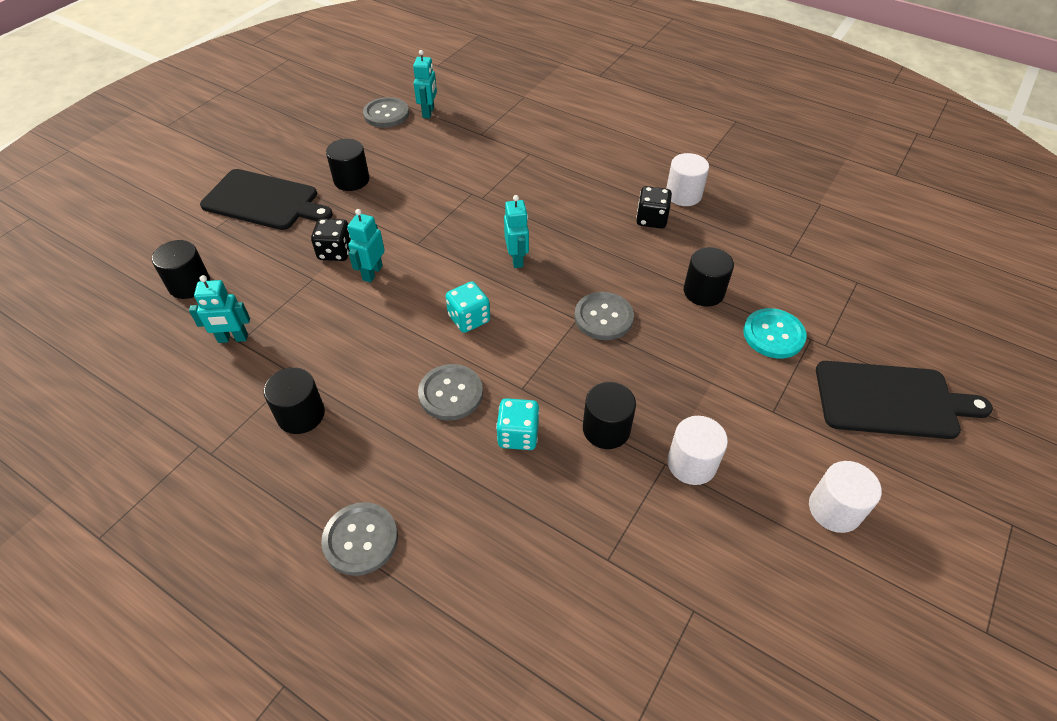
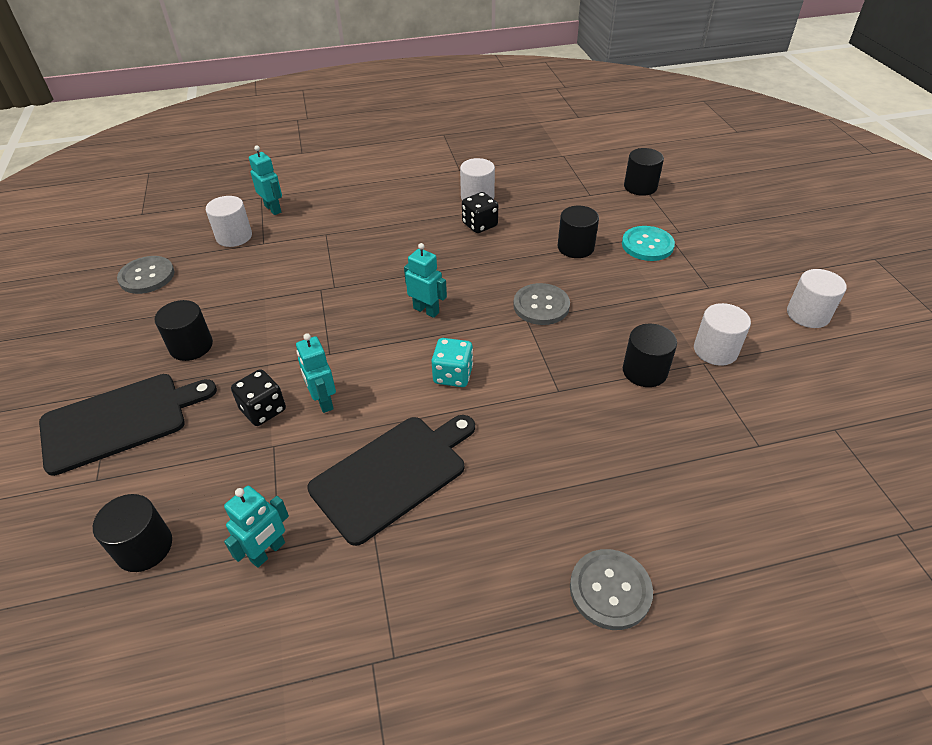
camera: 45 degrees left, 5 degrees down
(301, 414) = (427, 552): black cylinder -> black cylinder (640, 187)
(428, 112) = (189, 253): turquoise robot -> turquoise robot (273, 209)
(451, 393) = (517, 434): grey button -> none
(469, 117) = (234, 236): none -> white cylinder
(518, 435) = (601, 421): turquoise dice -> none
(891, 400) = (748, 238): black cutting board -> black cutting board (393, 474)

